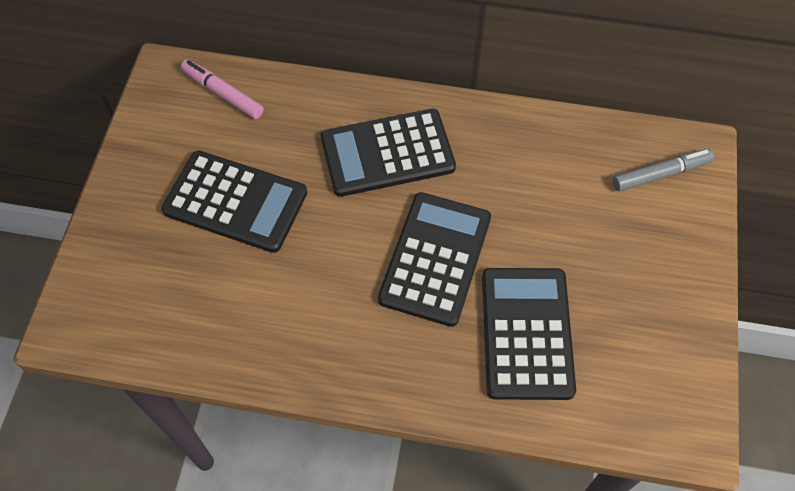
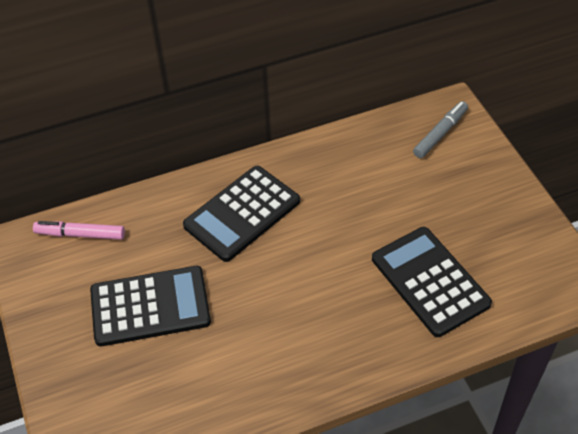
camera: 30 degrees left, 10 degrees down
(435, 258) = (331, 266): black calculator -> none

